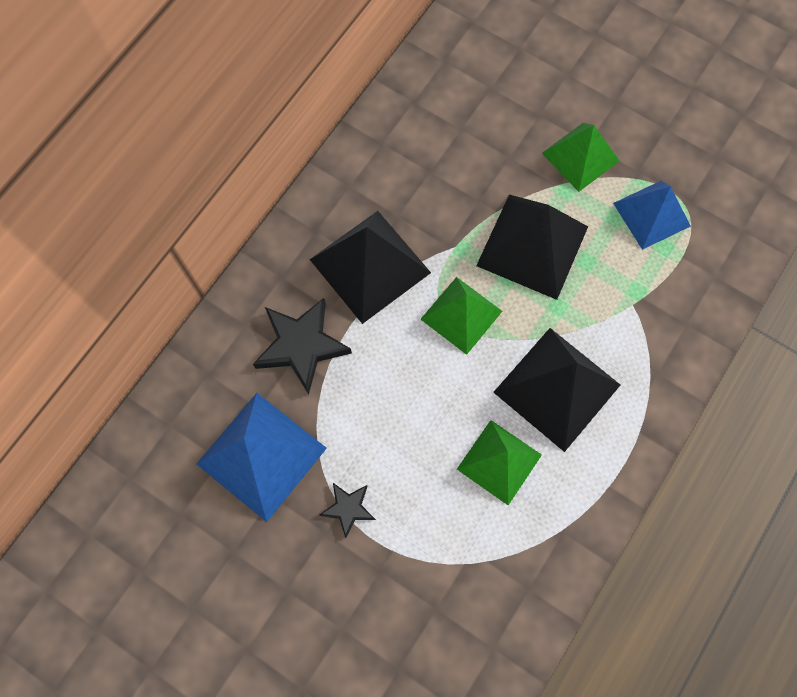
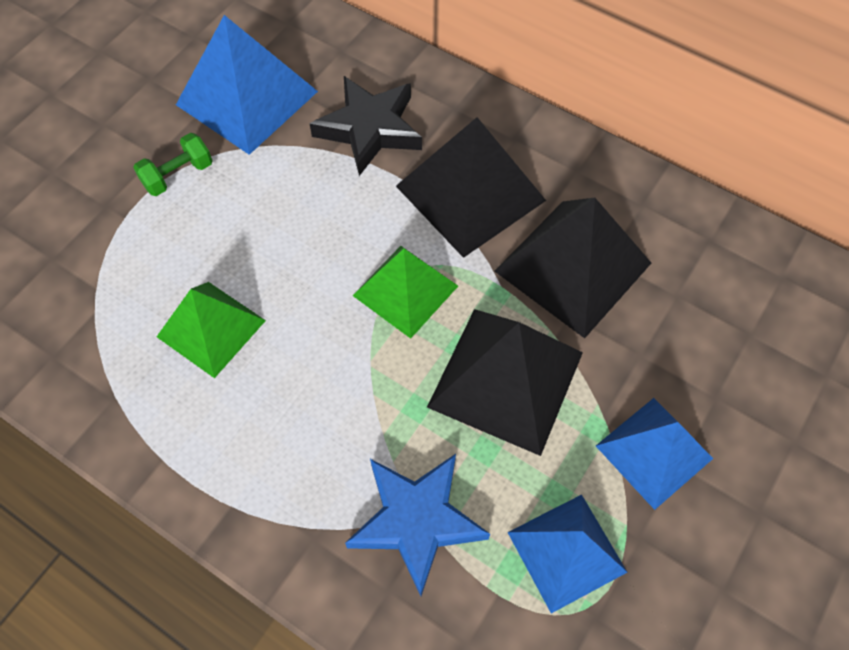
camera: 90 degrees right, 10 degrees down
(348, 508) = (178, 175): black star -> green dumbbell
(557, 388) = (301, 400): black pyramid -> black pyramid (573, 267)
(580, 157) = (654, 452): green pyramid -> blue pyramid
(639, 306) = (416, 521): none -> blue star

